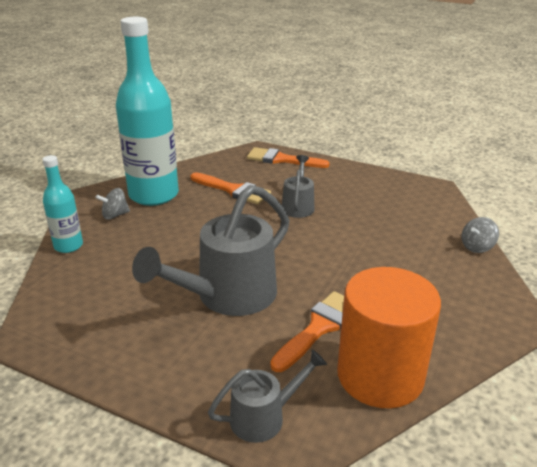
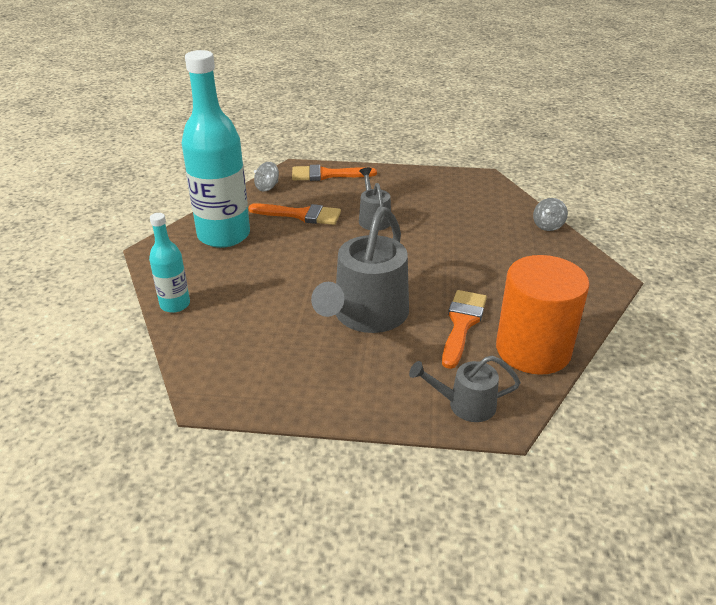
camera: 20 degrees left, 5 degrees up
(115, 215) = (199, 264): grey spinning top -> grey spinning top (267, 187)
(265, 416) = (464, 405): grey watering can -> grey watering can turned 135 degrees counterclockwise

